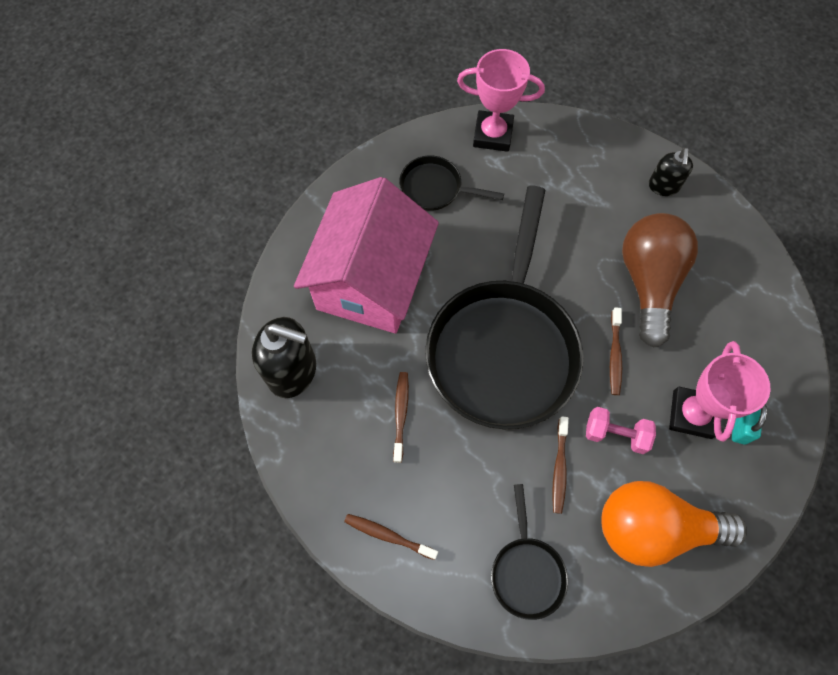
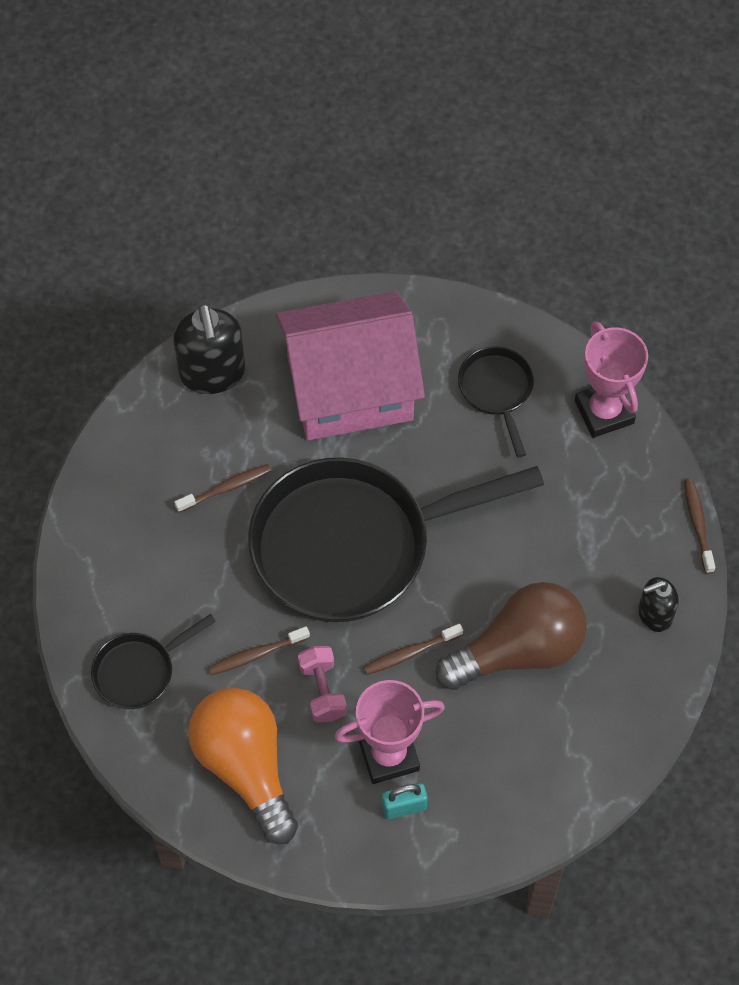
camera: 60 degrees right, 5 degrees down
(388, 535) = (105, 538): brown toothbrush -> brown toothbrush (698, 524)

